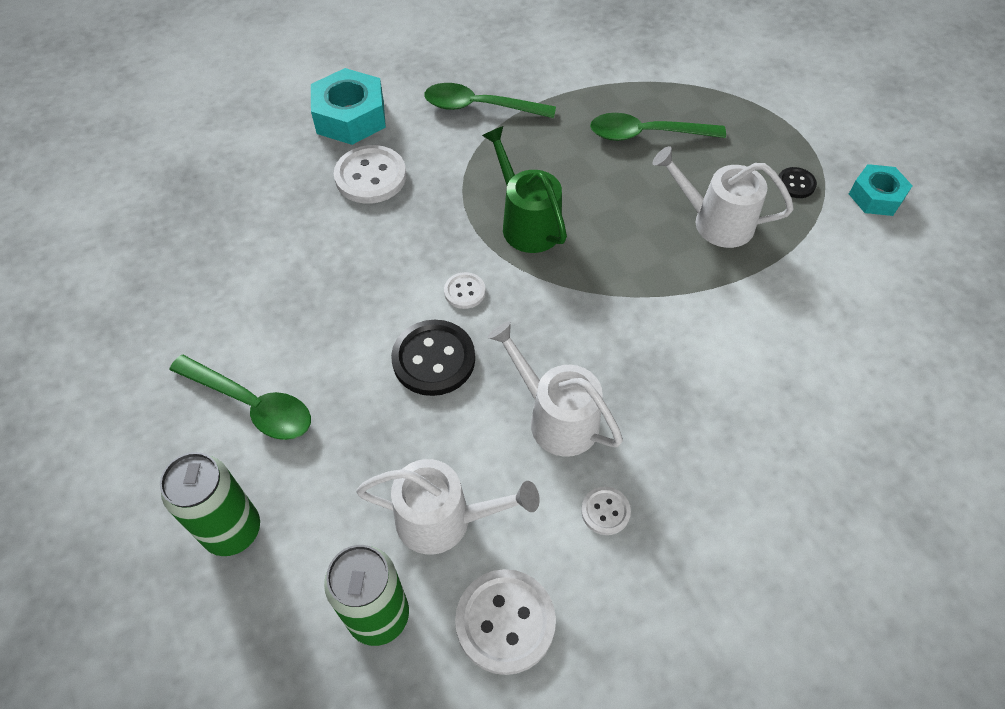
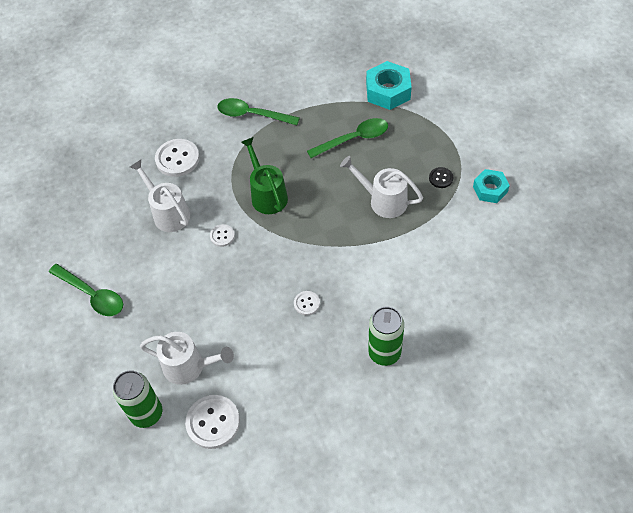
camera: 10 degrees right, 0 degrees up
(233, 530) = (75, 363): green can -> green can (384, 353)
(350, 117) = (170, 118): turquoise nut -> turquoise nut (388, 91)
(433, 359) = (197, 276): black button -> none
(555, 417) = (261, 314): white watering can -> white watering can (168, 213)
(605, 511) = (279, 369): white button -> white button (307, 303)
(646, 134) = (354, 139): green spoon -> green spoon turned 150 degrees clockwise

